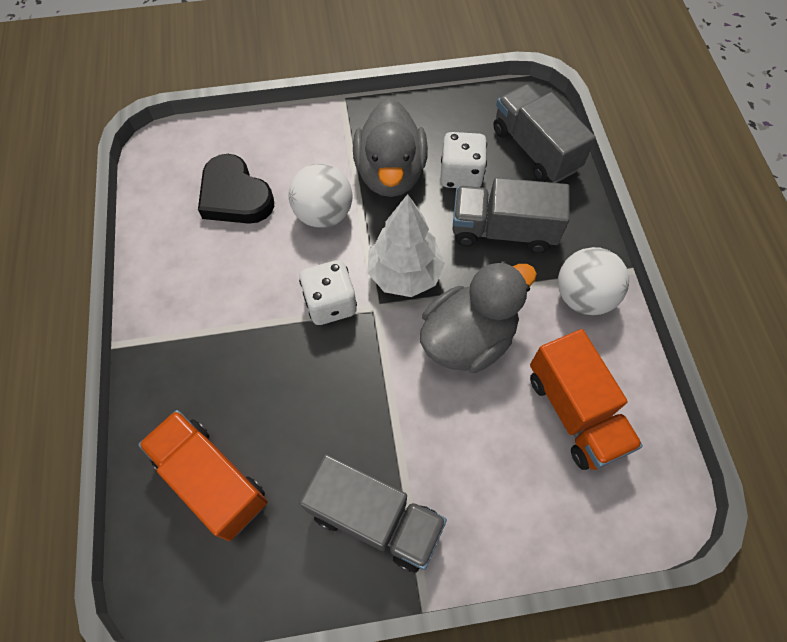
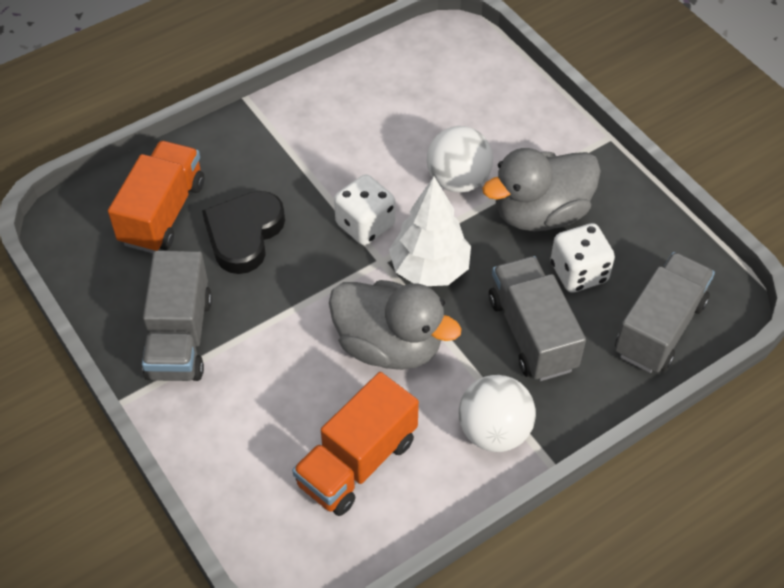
camera: 65 degrees right, 10 degrees down
(235, 196) = (436, 108): black heart -> black heart (244, 234)

